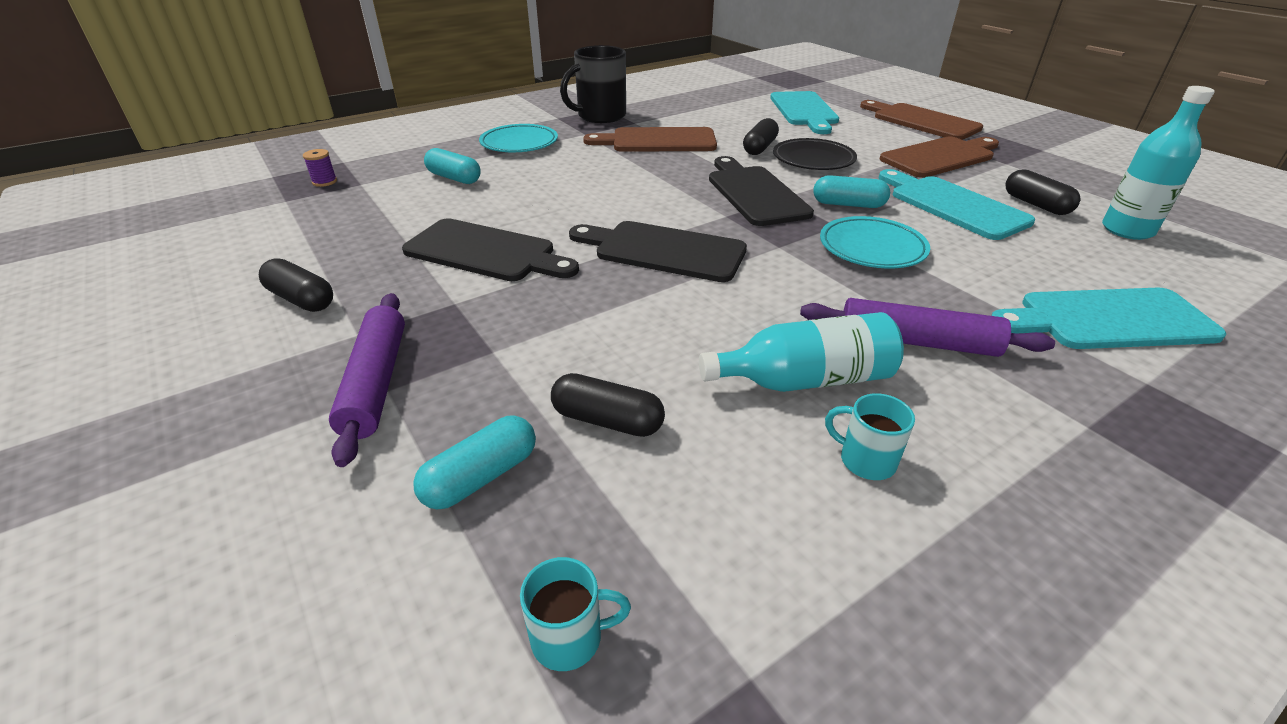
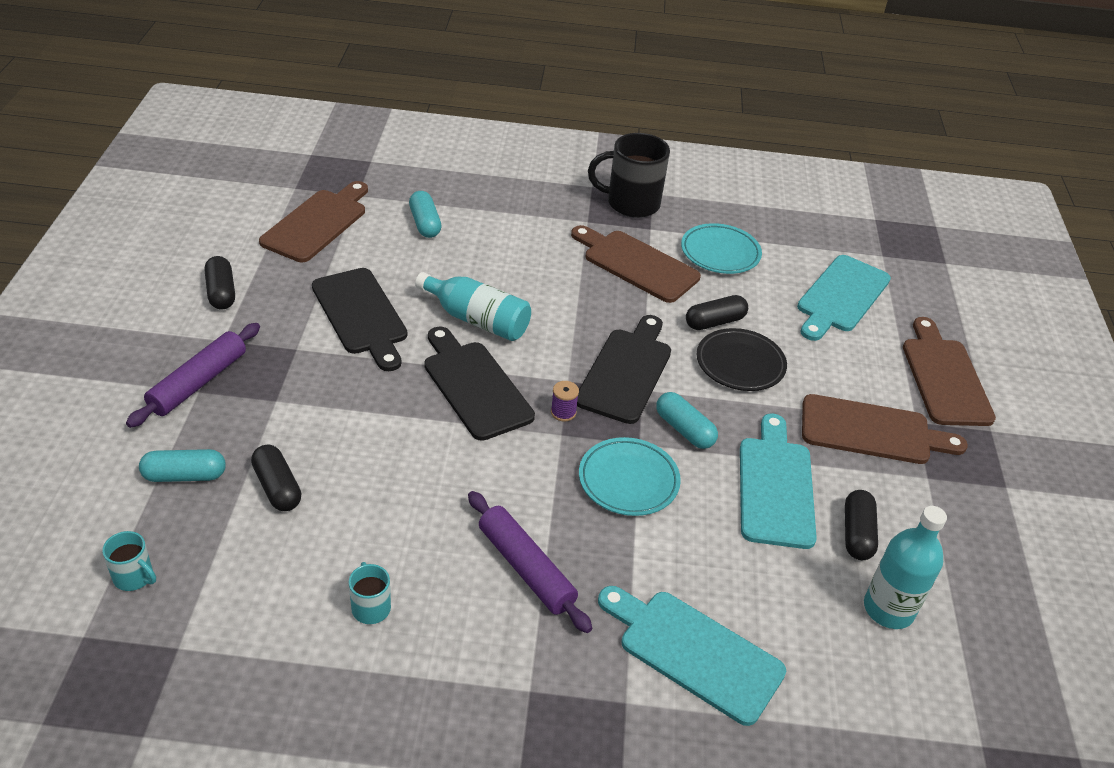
camera: 35 degrees right, 5 degrees up
(324, 182) = (337, 180): purple spool -> purple spool (563, 412)
(345, 213) = (317, 223): none -> brown cutting board
(519, 143) = (519, 206): turquoise plate -> turquoise plate (720, 253)
(805, 380) = (415, 541): turquoise bottle -> turquoise bottle (477, 320)

